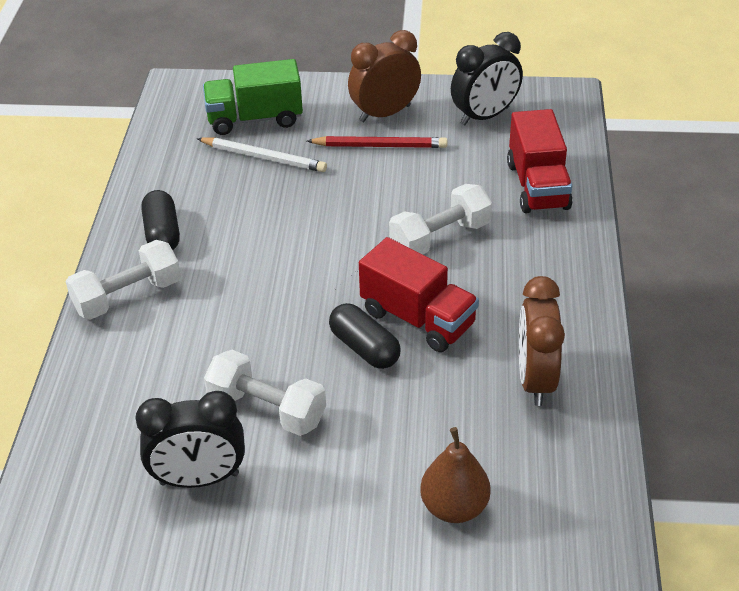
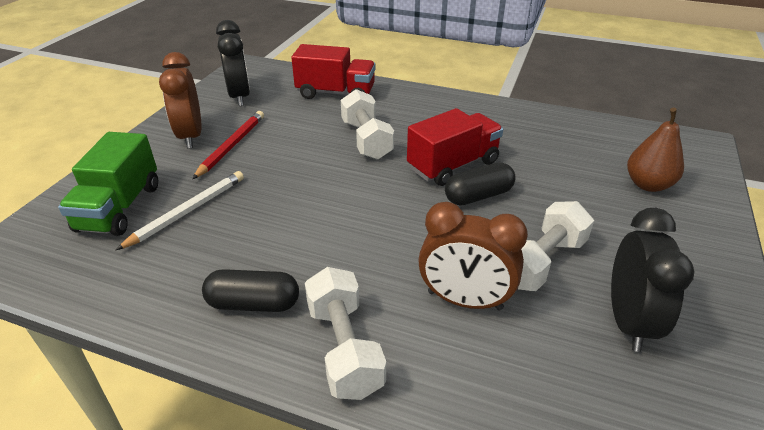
camera: 75 degrees left, 5 degrees down
(535, 379) = (529, 131): brown clock -> brown clock (464, 301)

